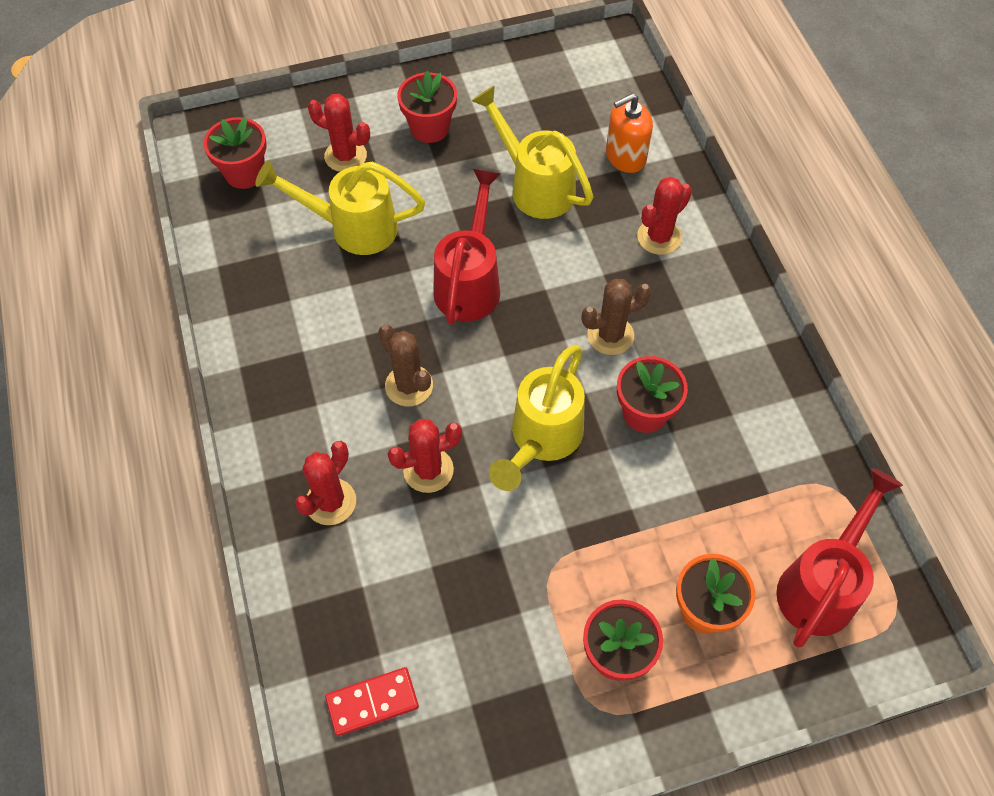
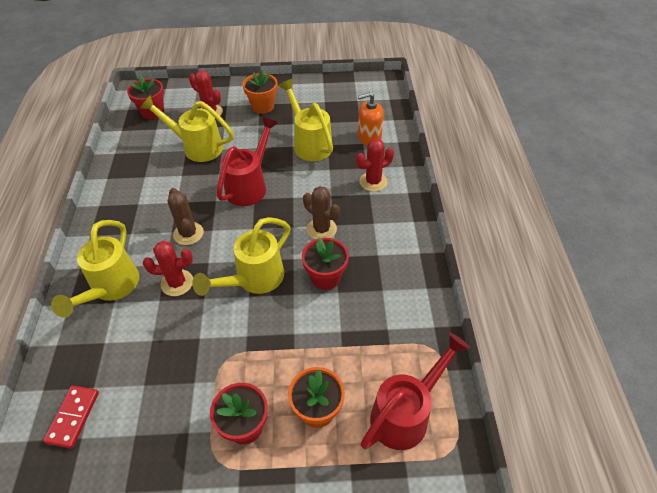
camera: 15 degrees right, 10 degrees down
(330, 502) = (111, 288): red cactus -> yellow watering can
(372, 702) = (73, 417): red domino -> red domino turned 75 degrees counterclockwise
(429, 128) = (263, 106): red flower pot -> orange flower pot
(610, 335) = (321, 229): brown cactus -> brown cactus turned 45 degrees clockwise

